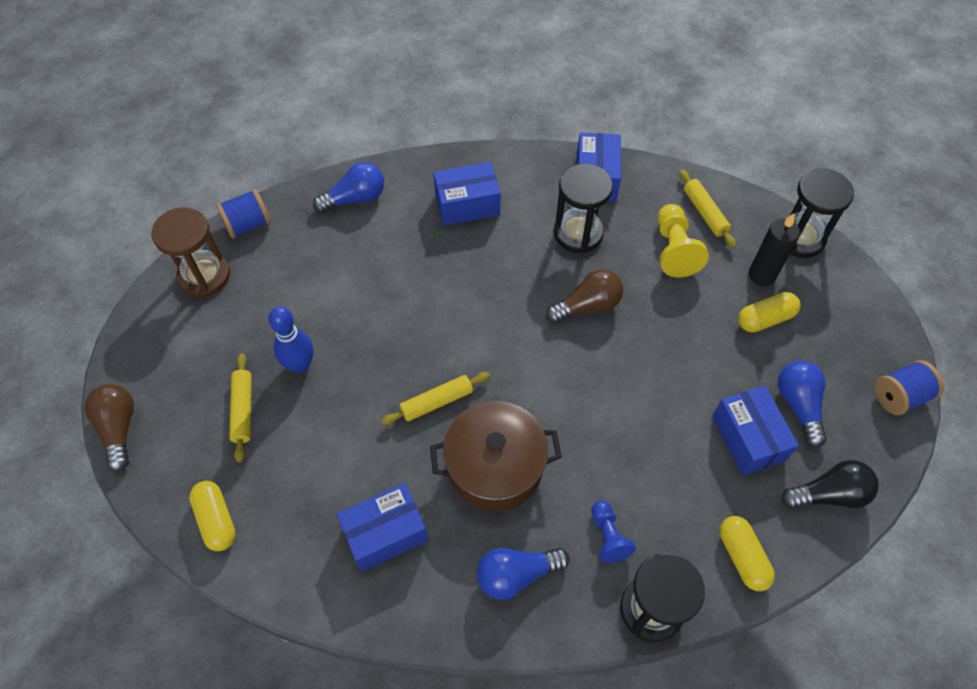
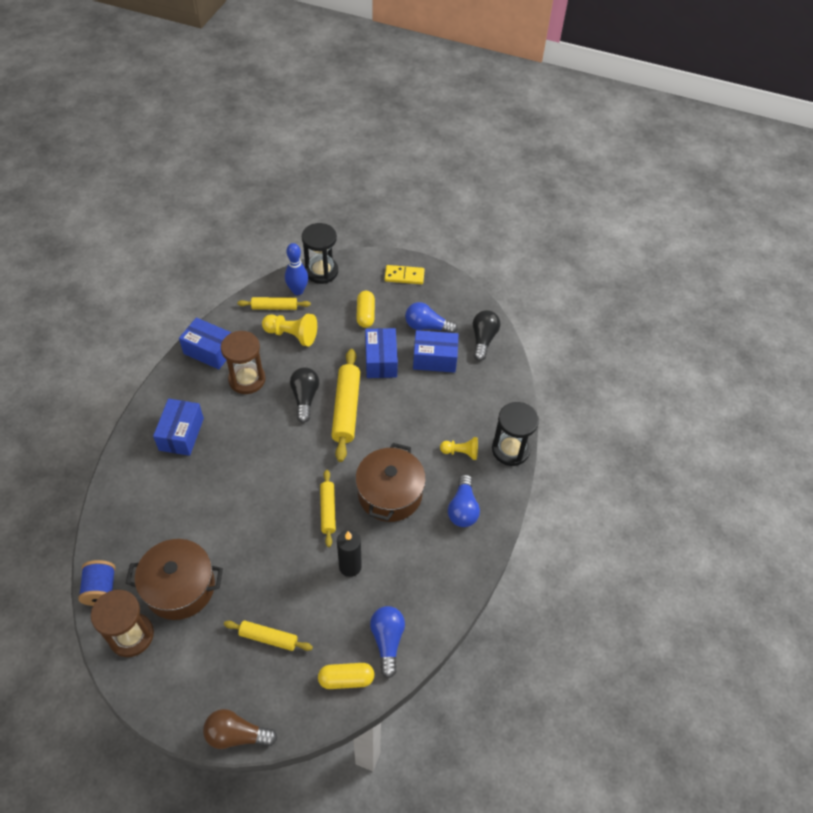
camera: 70 degrees left, 5 degrees down
(275, 293) = (180, 587): none -> brown pot
(300, 365) = (252, 588): blue bowling pin -> blue bowling pin (298, 291)
(355, 198) = (126, 504): blue light bulb -> blue light bulb (387, 641)
(385, 533) = (405, 573): blue box -> blue box (381, 360)
(578, 233) = (247, 379): black hourglass -> brown hourglass
(587, 306) = (305, 398): brown light bulb -> black light bulb
(598, 360) = (346, 409): none -> yellow rolling pin
(608, 536) = (461, 452): blue pawn -> yellow pawn
(742, 557) = (500, 394): yellow capsule -> none
(761, 275) = (336, 301): black candle -> black candle (350, 566)
(868, 339) = (404, 276): none -> yellow domino
(899, 396) = (444, 281): blue spool -> none

